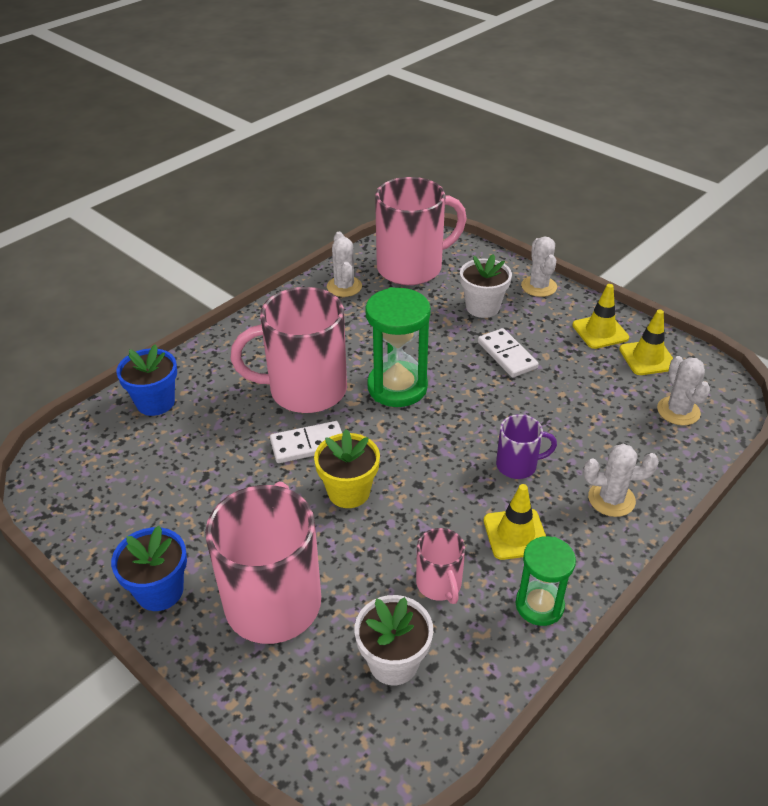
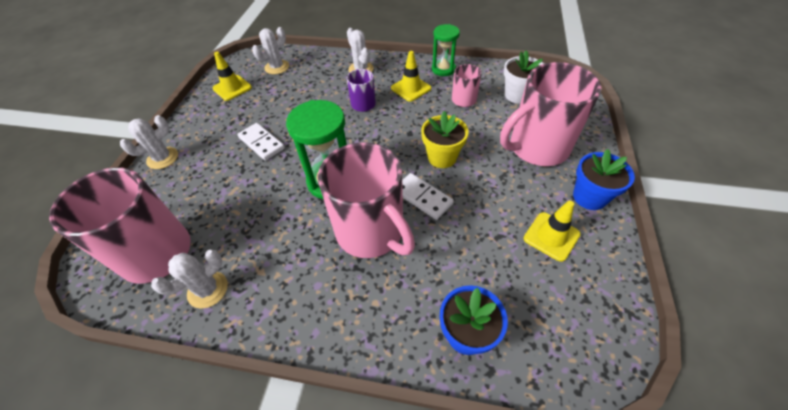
camera: 120 degrees left, 10 degrees up
(482, 307) = (205, 177): white flower pot -> none
(507, 355) = (261, 143): white domino -> white domino turned 75 degrees counterclockwise
(600, 331) = (212, 113): yellow traffic cone -> yellow traffic cone (551, 236)

